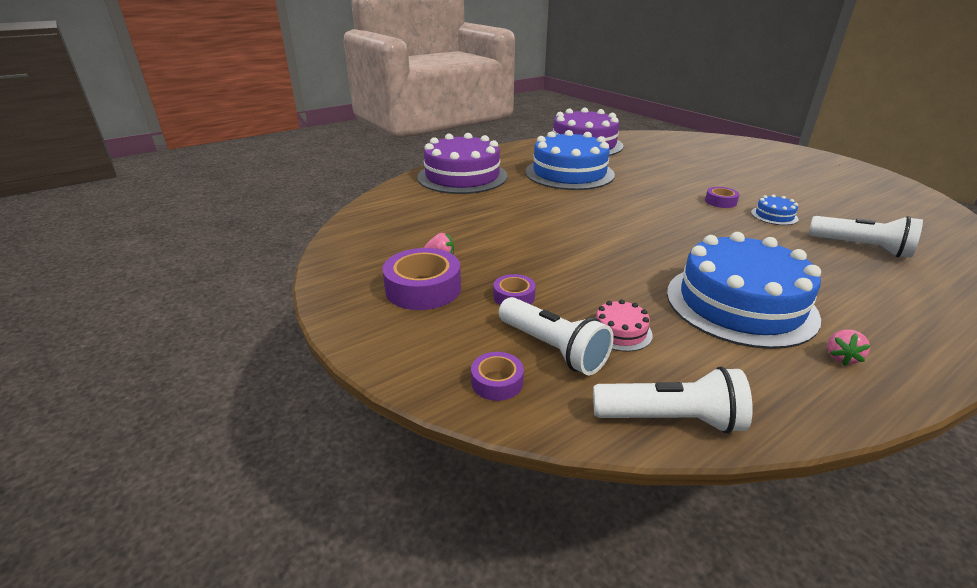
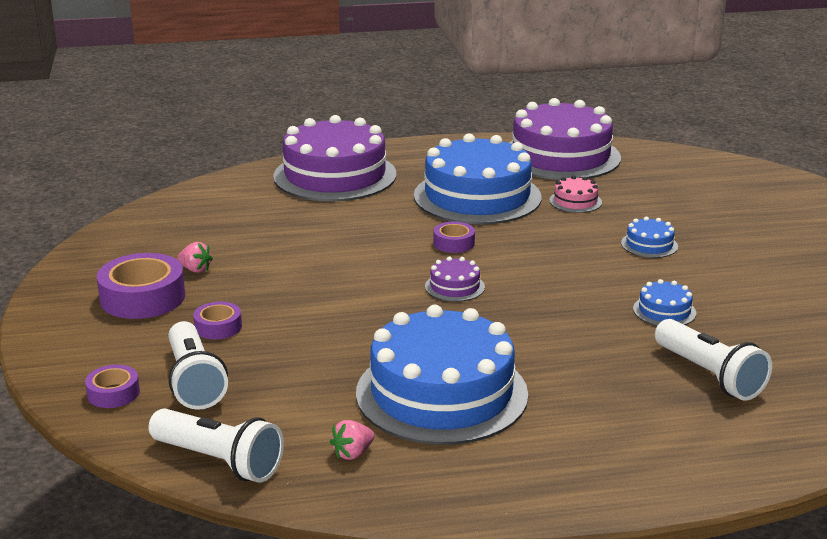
camera: 25 degrees right, 5 degrees down
(620, 331) = (276, 384): pink cake -> pink cake (575, 201)
(636, 228) = (454, 286): none -> purple cake
(705, 181) = (649, 245): none -> blue cake
(720, 202) = (622, 277): purple tape -> purple tape (454, 243)
(841, 357) = (463, 466): pink strawberry -> pink strawberry (352, 453)

